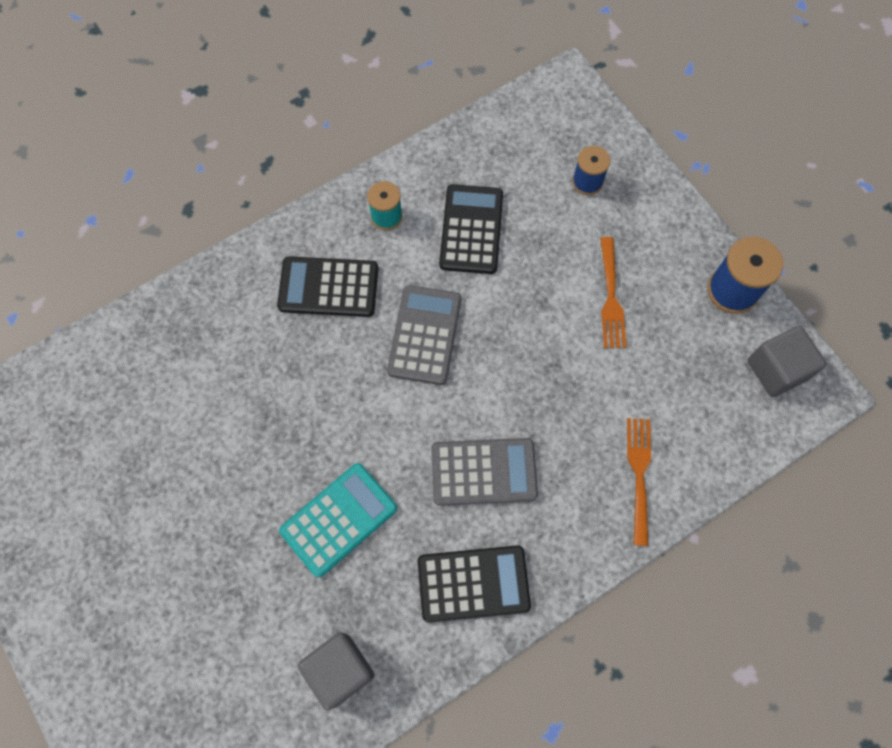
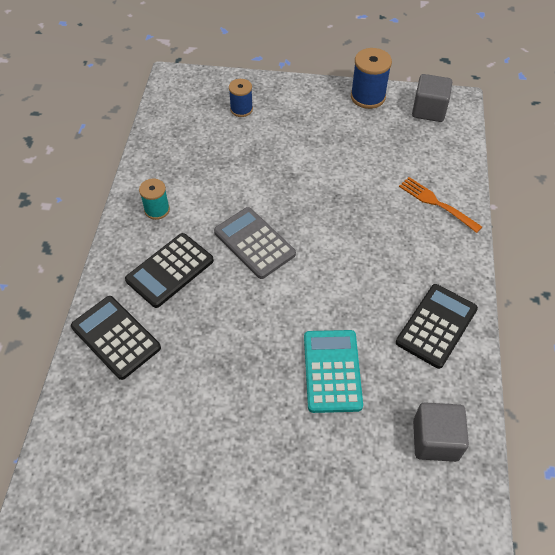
camera: 50 degrees left, 15 degrees down
(471, 229) = (212, 176): black calculator -> black calculator (116, 337)
(483, 472) = (370, 273): grey calculator -> none
(610, 296) = (320, 145): orange fork -> none

